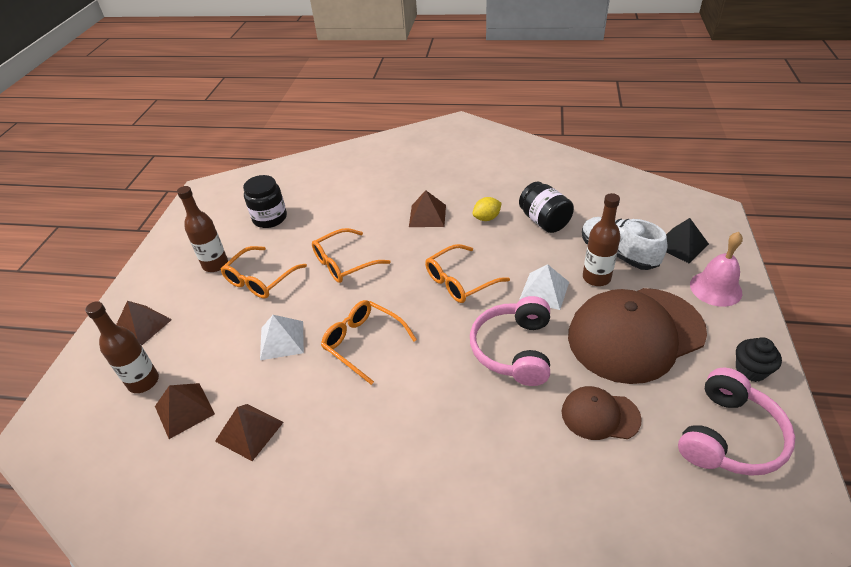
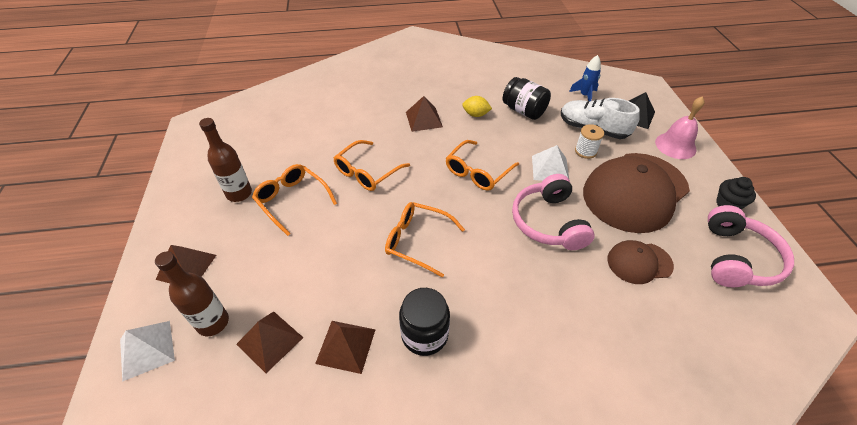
camera: 20 degrees left, 5 degrees up
(260, 279) = (292, 200): orange glasses -> orange glasses turned 120 degrees clockwise
(270, 218) = (276, 141): black jar -> black jar (424, 334)
(282, 340) = (339, 253): white pyramid -> white pyramid (146, 349)
(486, 218) = (475, 114): yellow lemon -> yellow lemon turned 60 degrees clockwise
(596, 278) = (585, 151): brown bottle -> white spool
(627, 213) = (585, 96): none -> blue rocket

